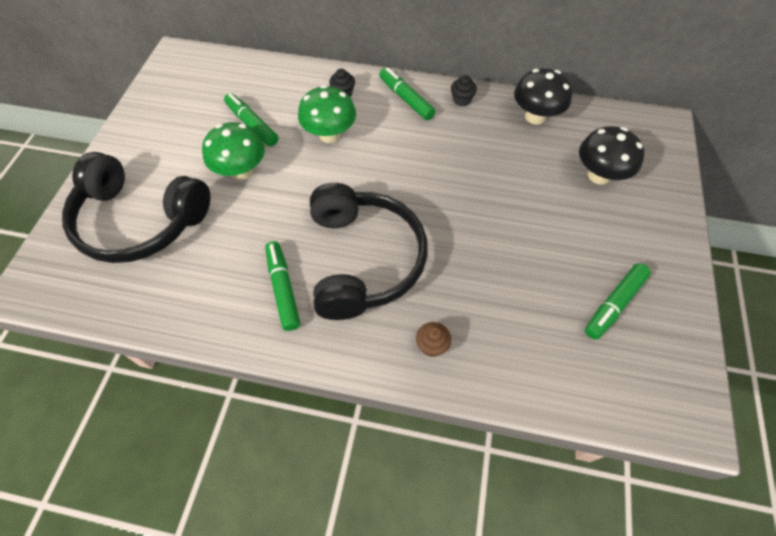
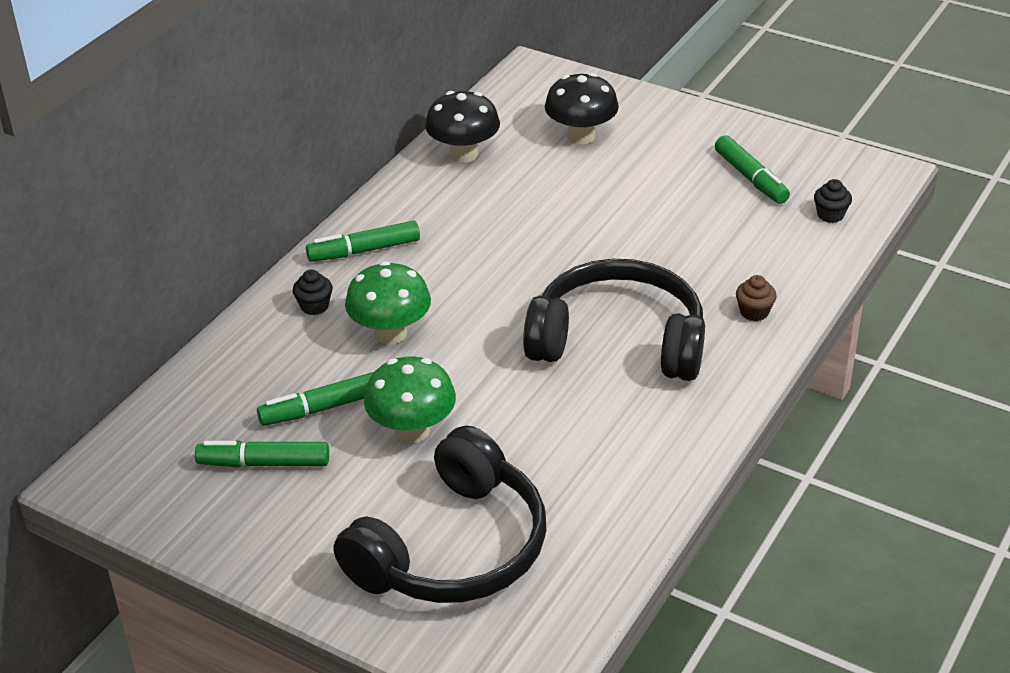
camera: 70 degrees left, 20 degrees down
(283, 288) = (632, 416): green marker -> green marker (264, 463)
(461, 100) = (397, 204): black cupcake -> black cupcake (830, 215)

